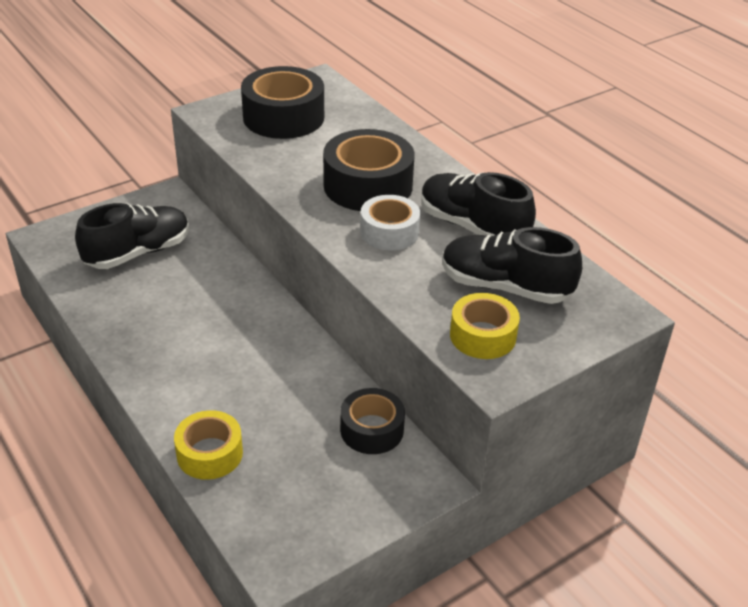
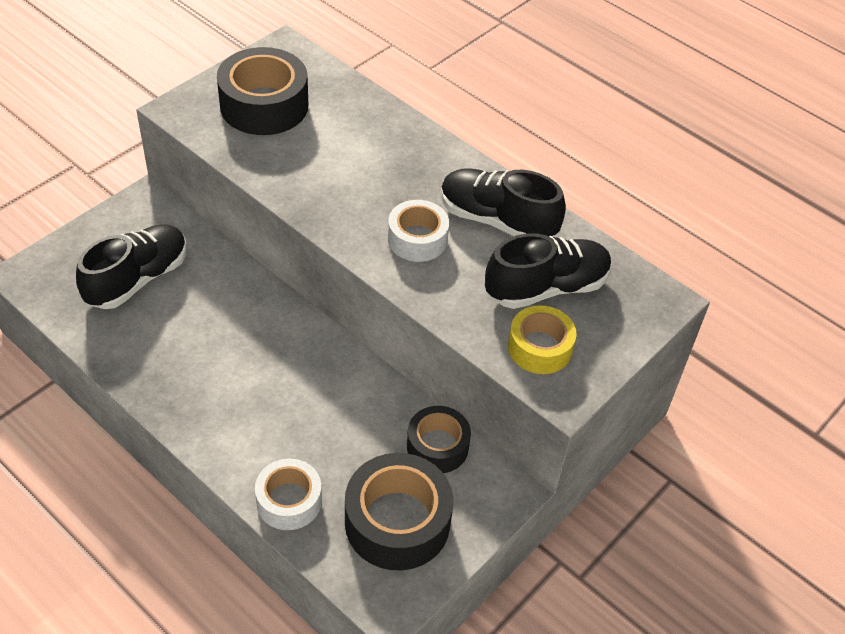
camera: 15 degrees left, 10 degrees up
(210, 453) = (289, 501): yellow tape -> white tape
(368, 185) = (379, 183): black tape -> black tape (397, 522)
(505, 287) = (546, 288): black shoe -> black shoe turned 150 degrees clockwise

